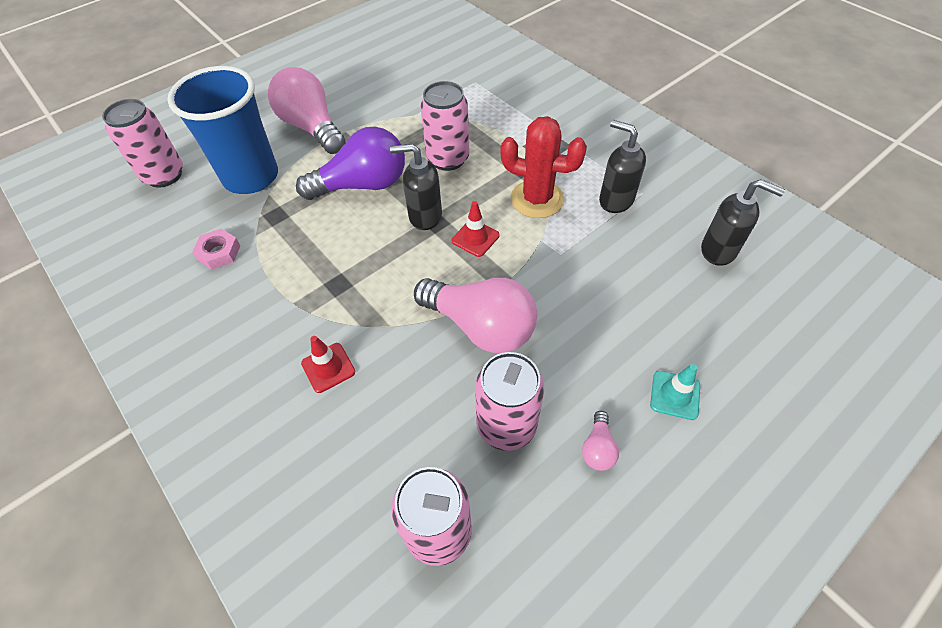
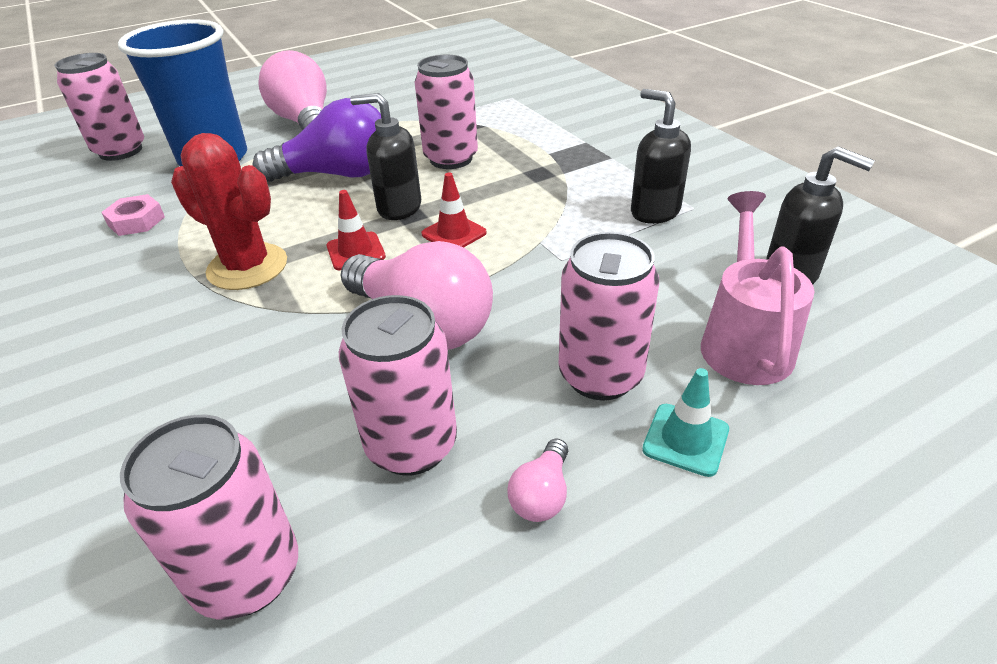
camera: 10 degrees right, 15 degrees down
(328, 367) = (199, 347): red traffic cone -> red traffic cone (356, 251)
(537, 199) = (549, 203): red cactus -> red cactus (247, 267)
(612, 353) = (600, 376): none -> pink can
(697, 313) = (744, 341): none -> pink watering can

